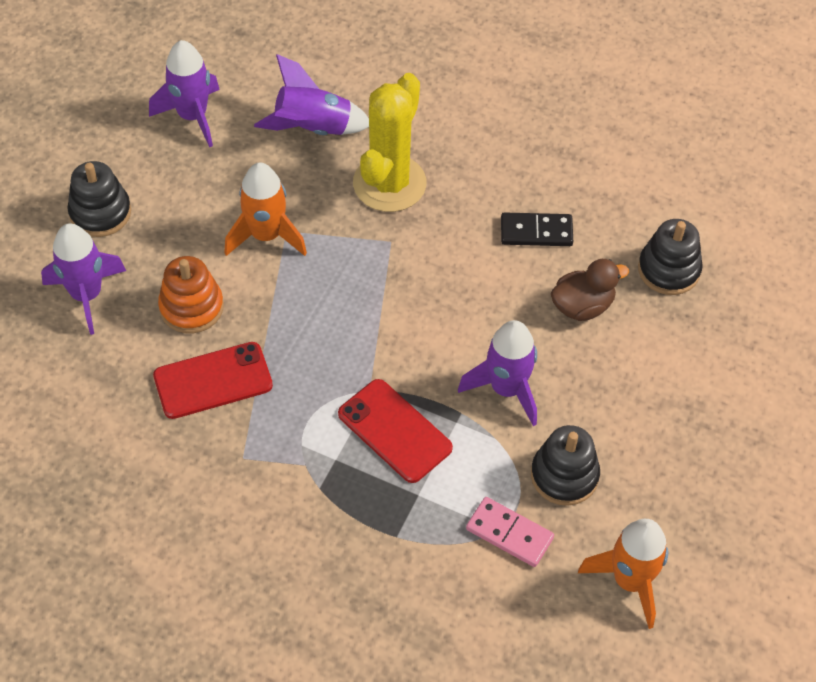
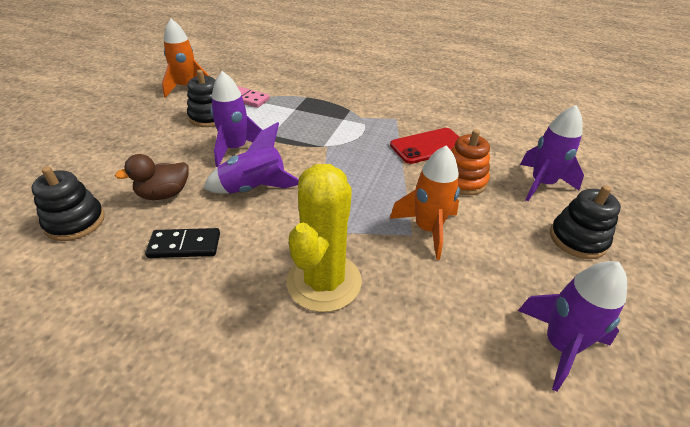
camera: 175 degrees right, 15 degrees down
(313, 128) = (417, 340): purple rocket -> purple rocket (254, 189)
(395, 431) = (309, 130): red phone -> none

